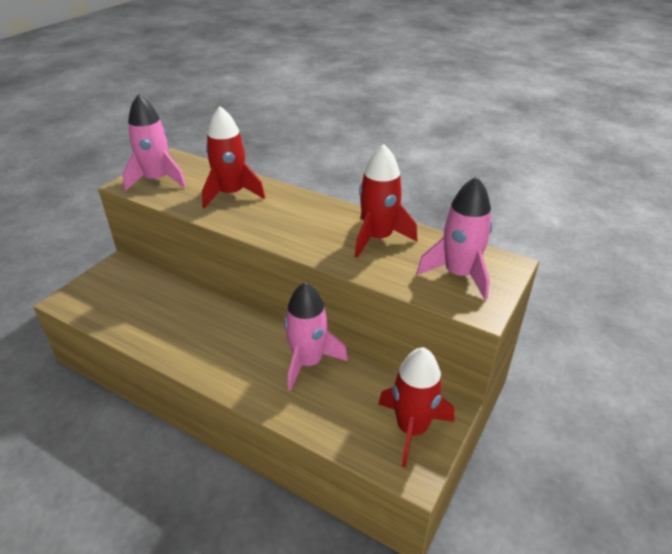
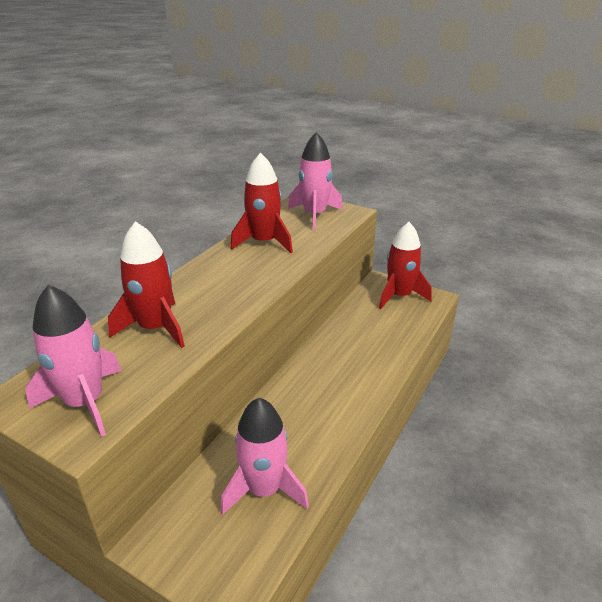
camera: 90 degrees left, 5 degrees down
(308, 362) = (342, 343): pink rocket -> pink rocket (264, 489)

